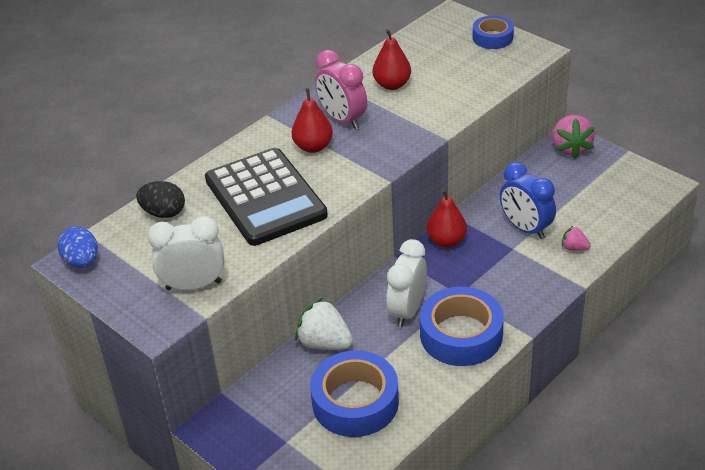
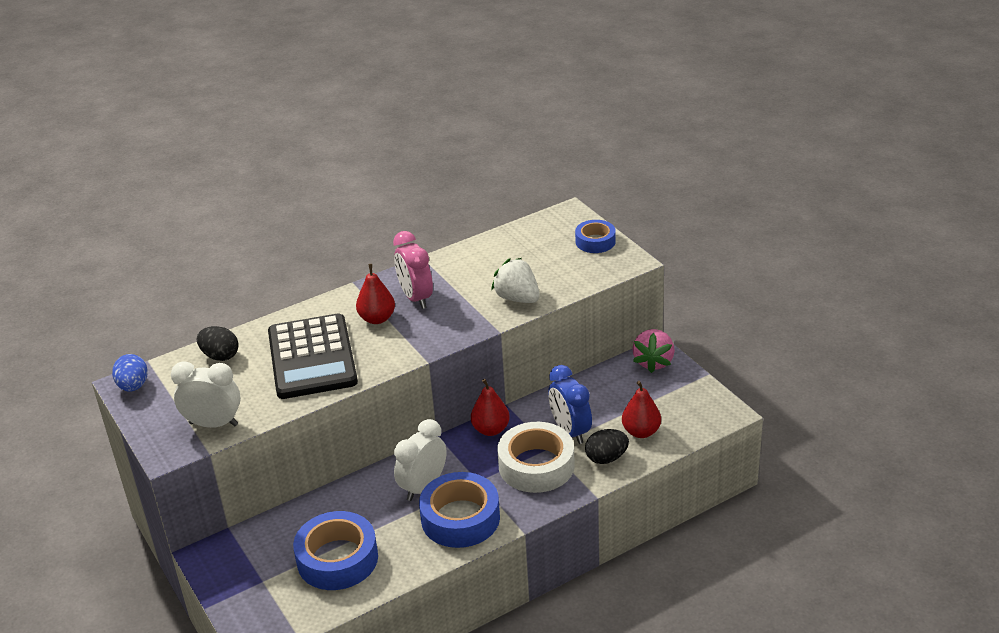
camera: 15 degrees right, 5 degrees down
(324, 343) = (336, 501): white strawberry -> white strawberry (517, 298)
(392, 85) = (477, 272): red pear -> red pear (641, 432)
(510, 268) = (536, 465): none -> white tape
(574, 248) = (606, 458): pink strawberry -> black egg

